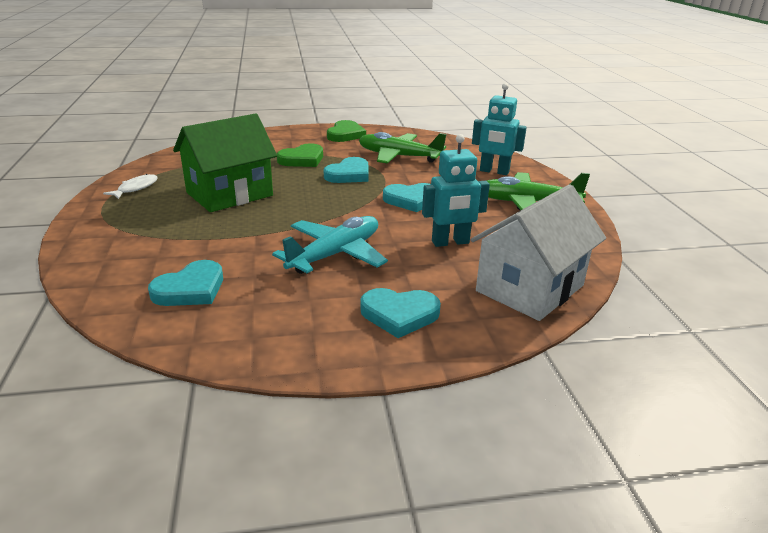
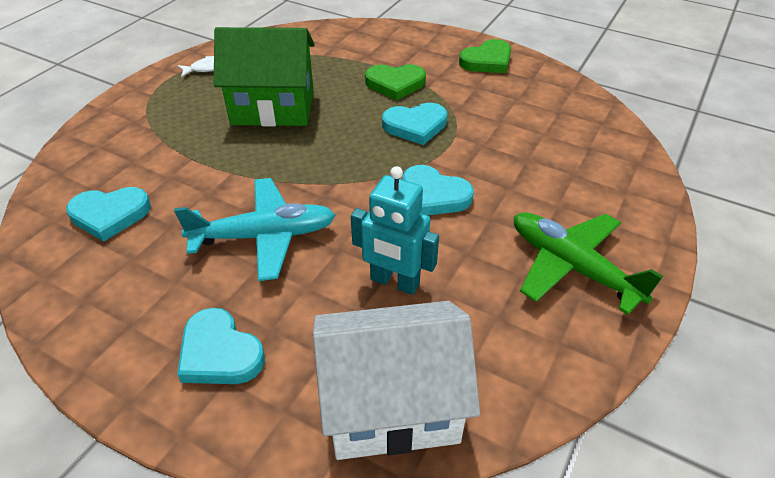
camera: 40 degrees right, 15 degrees up
(399, 156) = (506, 119): green plane -> none
(494, 171) = (597, 193): turquoise robot -> none

